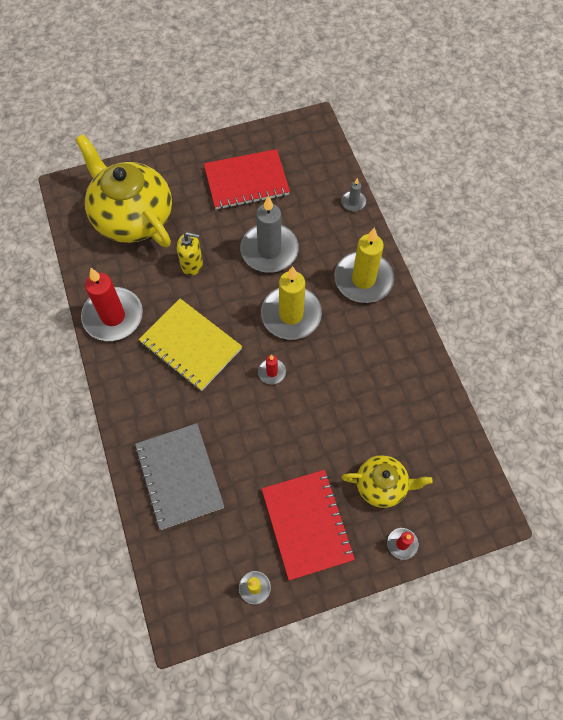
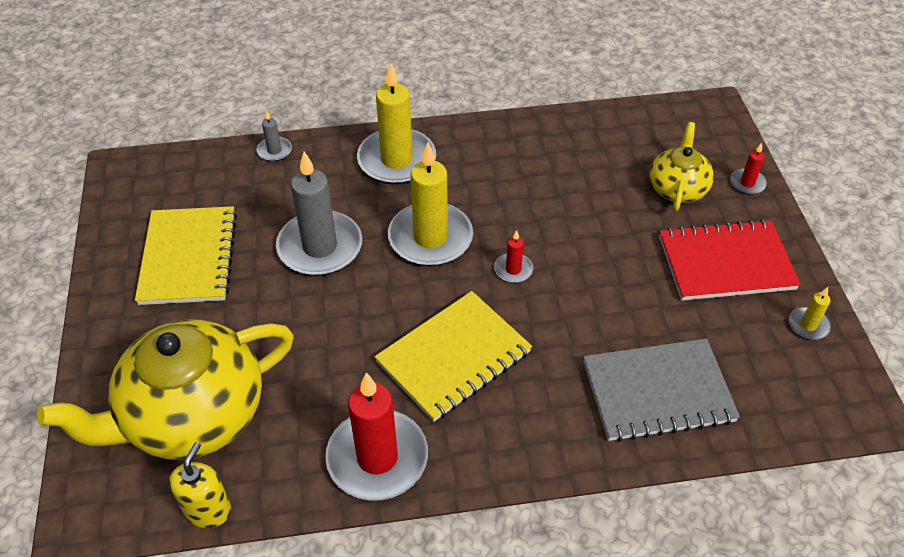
camera: 80 degrees left, 15 degrees down
(192, 264) = (314, 341): yellow soap dispenser -> yellow soap dispenser (208, 510)
(246, 181) = (189, 258): red notebook -> yellow notebook

